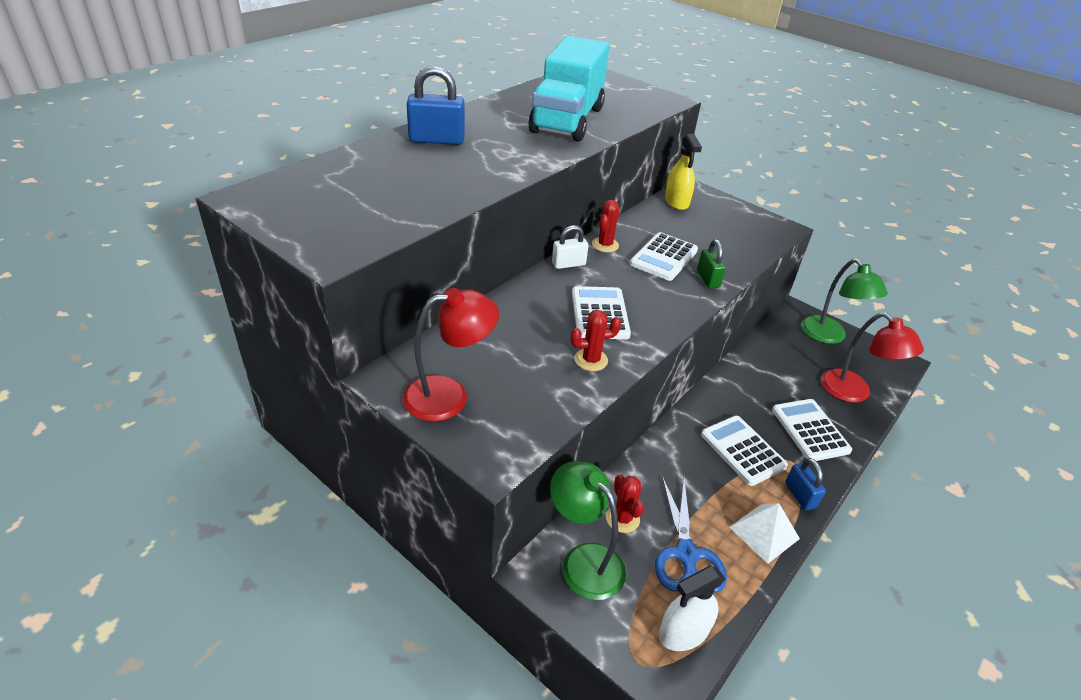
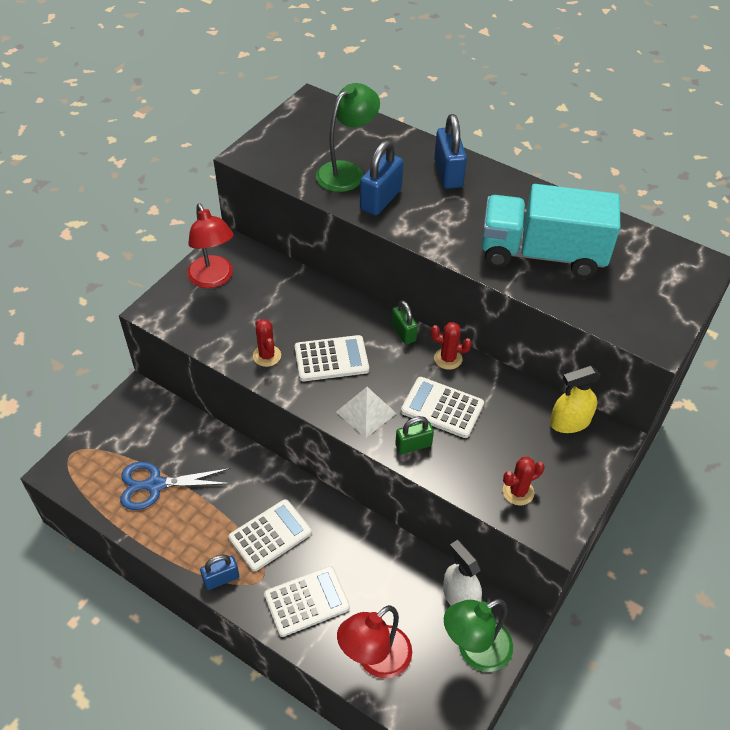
camera: 85 degrees right, 10 degrees up
(465, 179) = (381, 200): none -> blue padlock
(568, 264) = (403, 332): white padlock -> green padlock
(583, 561) = (147, 419): green lamp -> green lamp (347, 172)
(622, 518) = (186, 442): red cactus -> red cactus (518, 492)
(683, 632) = (90, 481): white spray bottle -> white spray bottle (460, 597)
(764, 532) = (178, 543): white pyramid -> white pyramid (366, 412)

